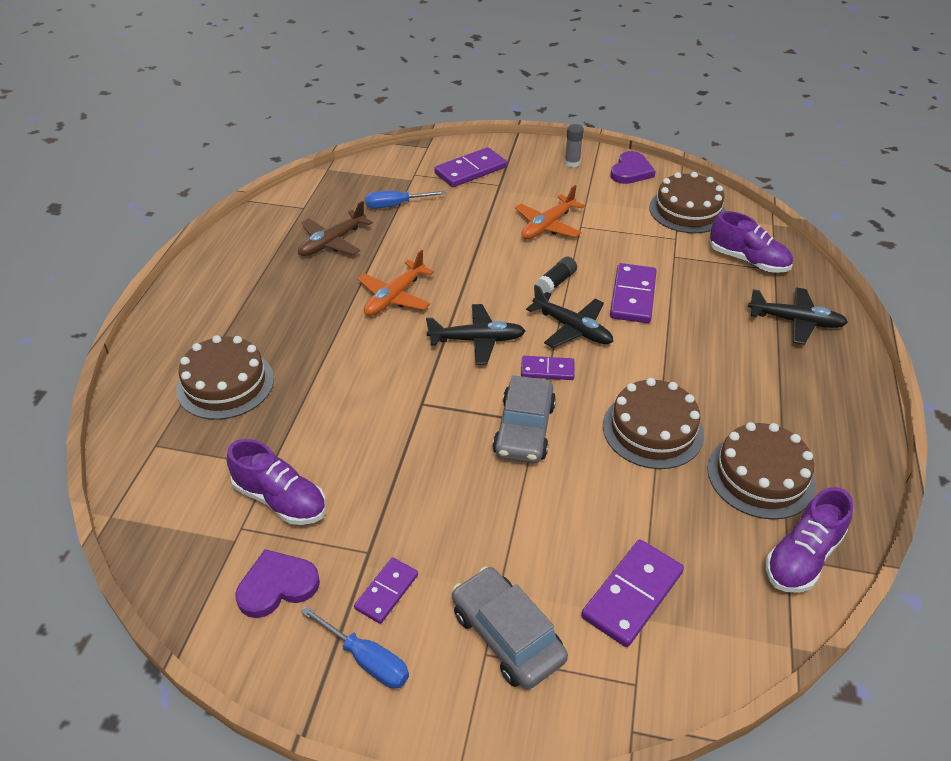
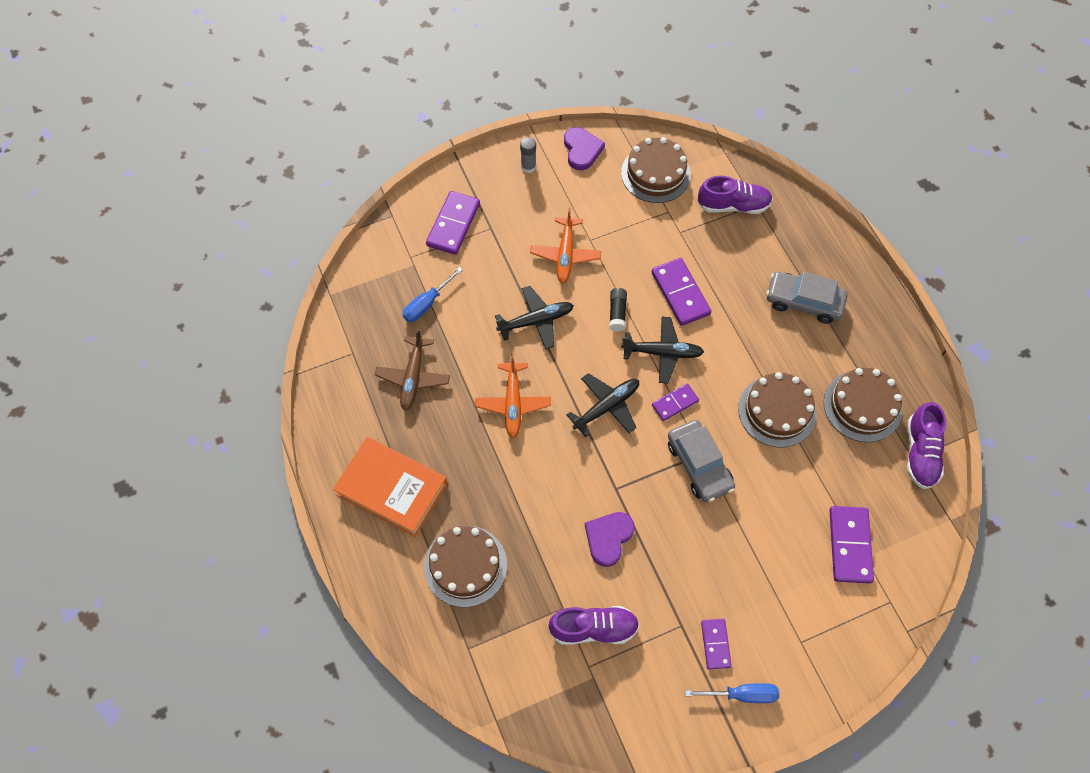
camera: 35 degrees left, 20 degrees up
(231, 301) = (392, 489): none -> orange book
(277, 586) = (649, 688): purple heart -> purple heart (608, 538)
(507, 635) = (804, 622): grey car -> grey car (804, 302)
(795, 321) = (801, 251): black plane -> black plane (535, 321)

